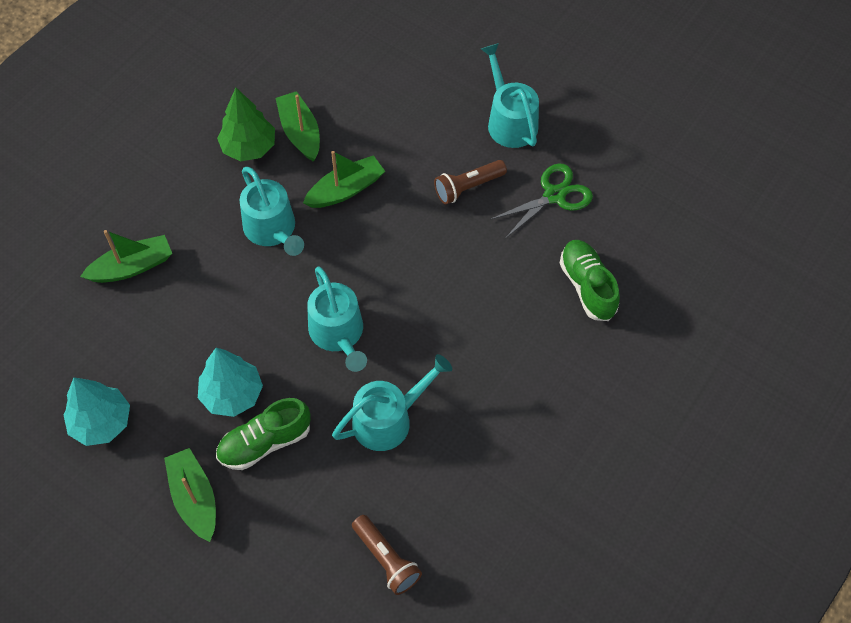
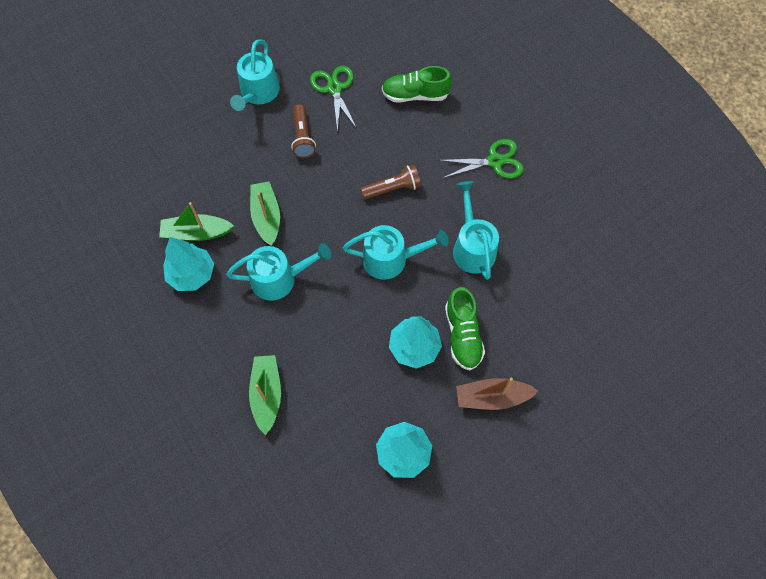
camera: 70 degrees left, 5 degrees up
(194, 498) = (492, 397): green boat -> brown boat
(249, 147) = (192, 274): green tree -> turquoise tree
(386, 559) = (577, 281): brown flashlight -> brown flashlight (393, 188)
(509, 121) = (258, 93): turquoise watering can -> turquoise watering can turned 75 degrees counterclockwise
(527, 410) = (495, 161): none -> green scissors

